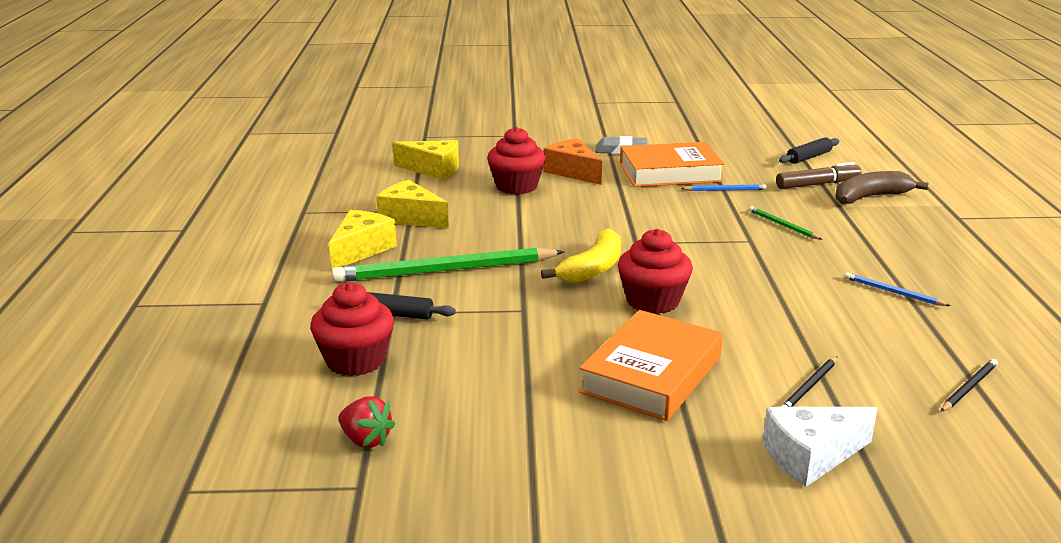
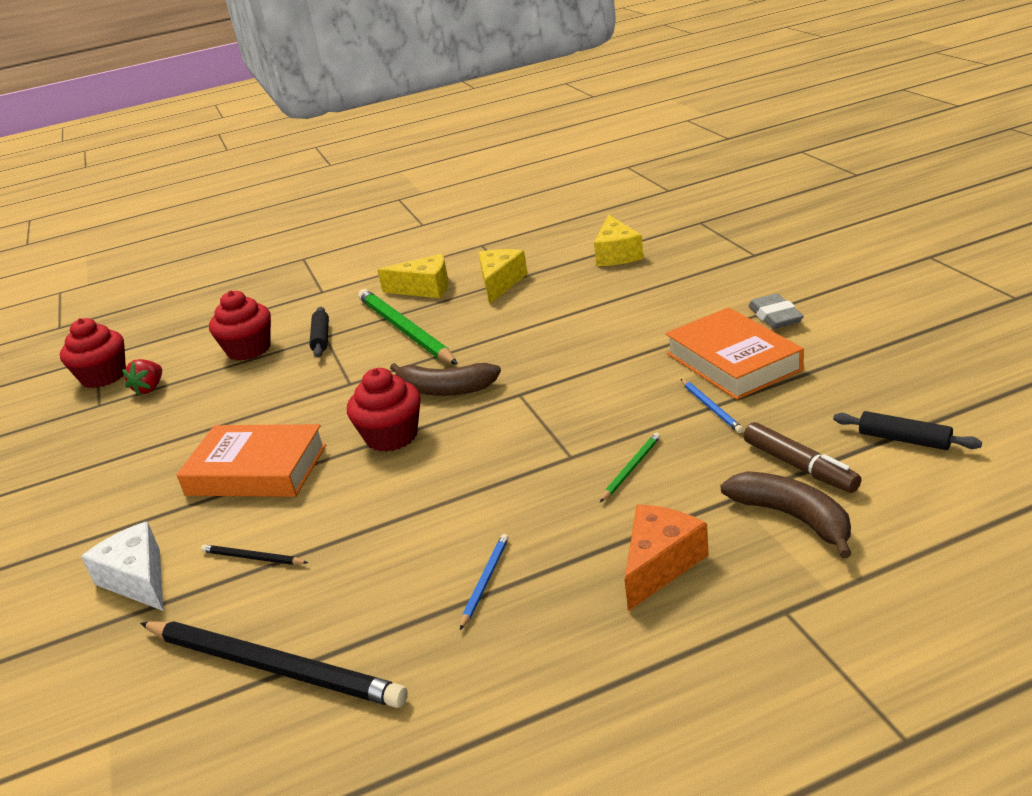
camera: 75 degrees right, 5 degrees up
(516, 186) = (610, 300): red cupcake -> red cupcake (104, 376)
(573, 172) = (677, 312): orange cheese -> orange cheese (660, 564)
(593, 268) = (445, 389): yellow banana -> brown banana
(969, 387) = (272, 667): black pencil -> black pencil, size x2.29

